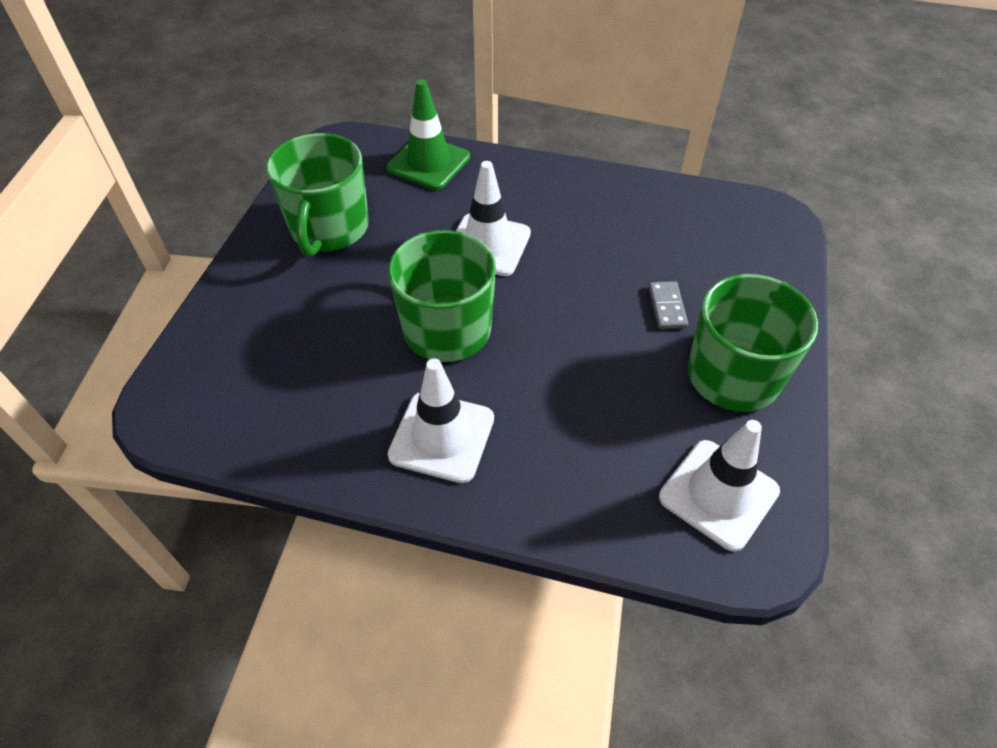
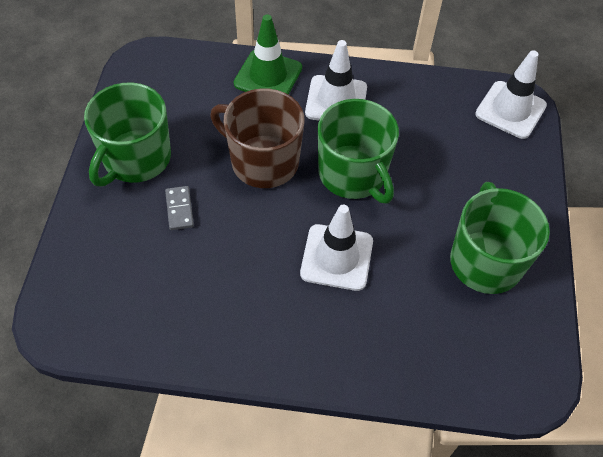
camera: 170 degrees right, 5 degrees up
(428, 163) = (422, 362): green traffic cone -> green traffic cone (268, 76)
(561, 354) = (263, 161): none -> brown mug
(718, 494) = (162, 84): white traffic cone -> white traffic cone (510, 110)

